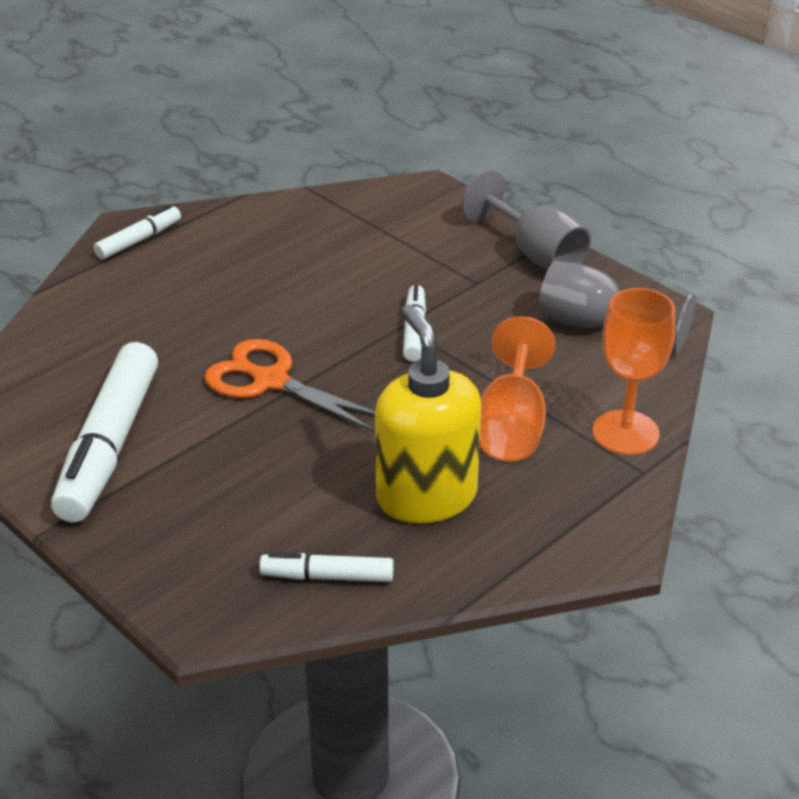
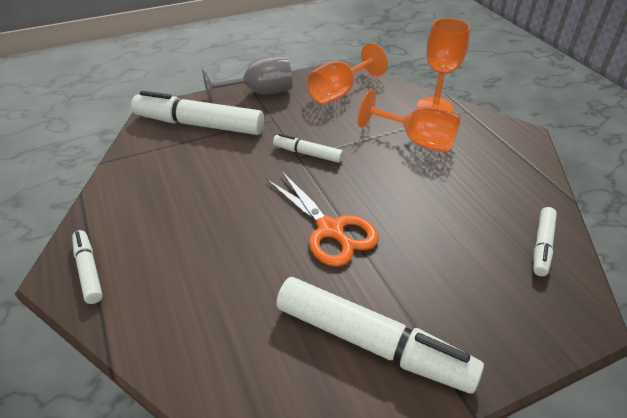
camera: 70 degrees left, 5 degrees up
(271, 381) = (330, 229): orange scissors -> orange scissors turned 90 degrees counterclockwise
(423, 227) = (199, 124): none -> white marker
(426, 496) = (472, 187): yellow soap dispenser -> none
(596, 325) = (339, 92): grey goblet -> orange goblet

